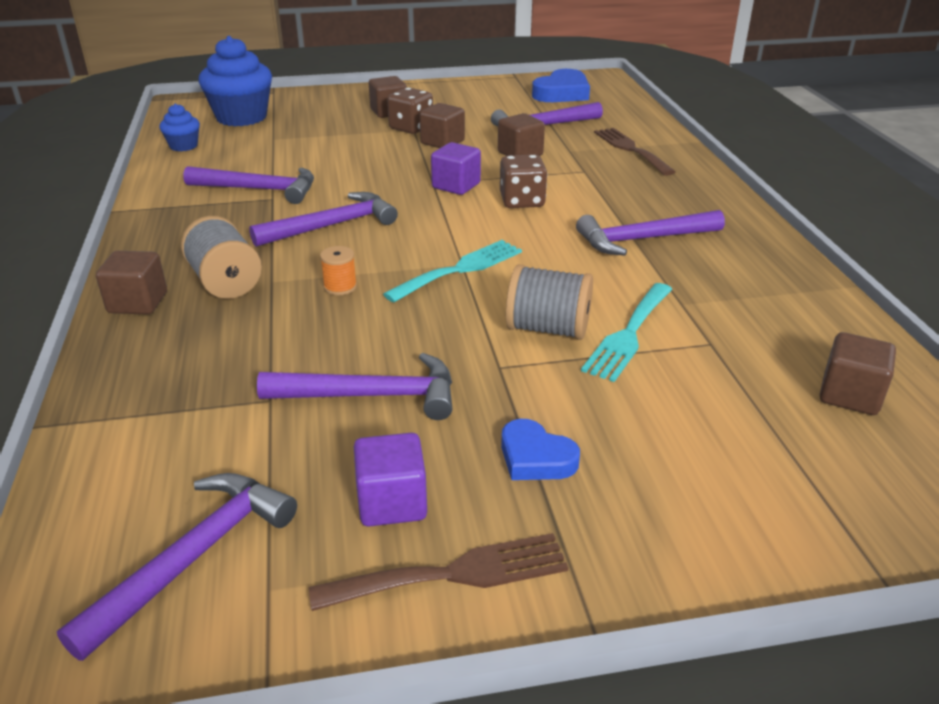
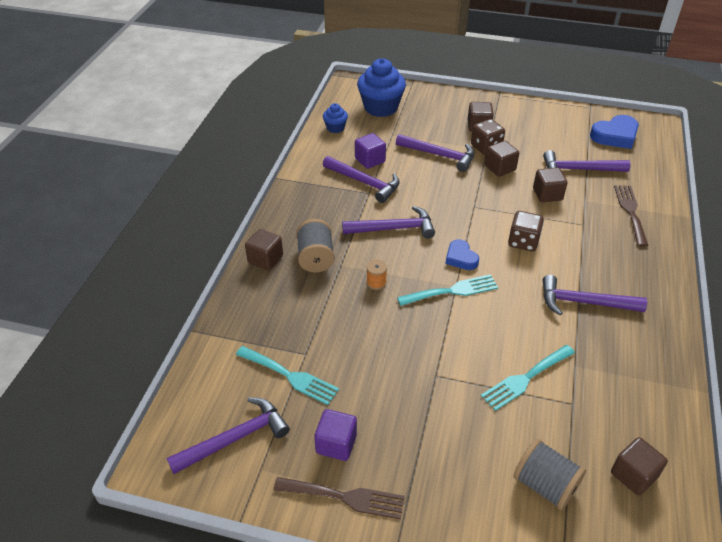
camera: 25 degrees right, 10 degrees up
(258, 436) = (290, 376): none -> turquoise fork
(372, 396) = (357, 371): purple hammer -> purple hammer (440, 155)
(456, 186) = (487, 214): purple cube -> purple cube (370, 160)
(535, 457) = (422, 445): blue heart -> blue heart (461, 258)
(548, 329) = (479, 357): grey spool -> grey spool (545, 485)

